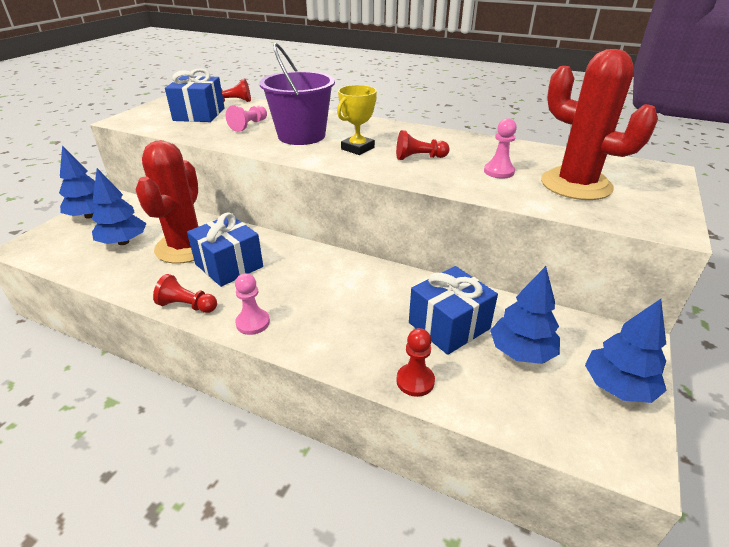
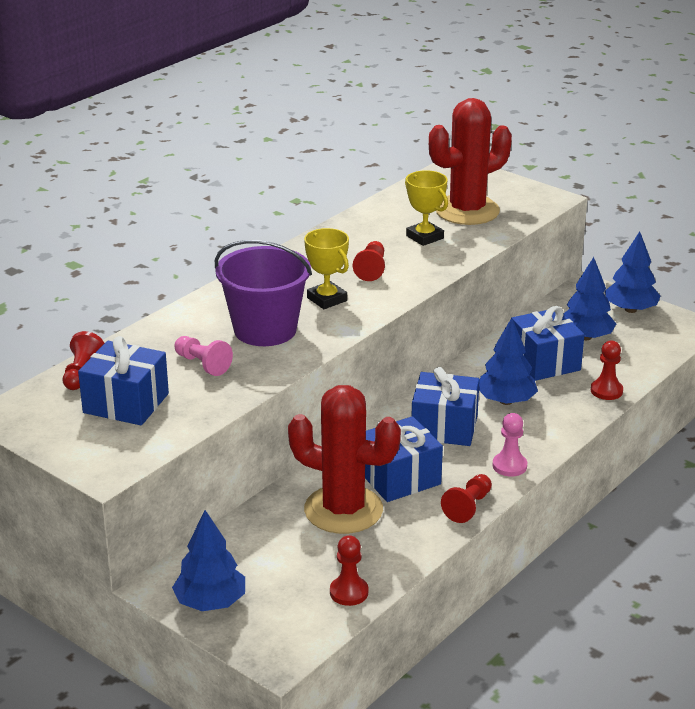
camera: 75 degrees left, 5 degrees down
(83, 263) = (349, 592): none -> red pawn
(123, 242) = (307, 563): blue tree -> blue tree (506, 401)
(307, 278) = (444, 427): none -> blue gift
(499, 172) = (424, 237): pink pawn -> yellow trophy

